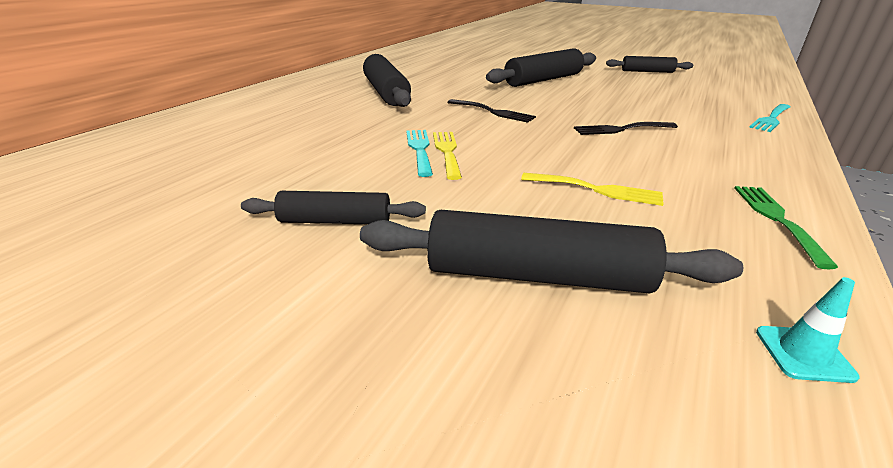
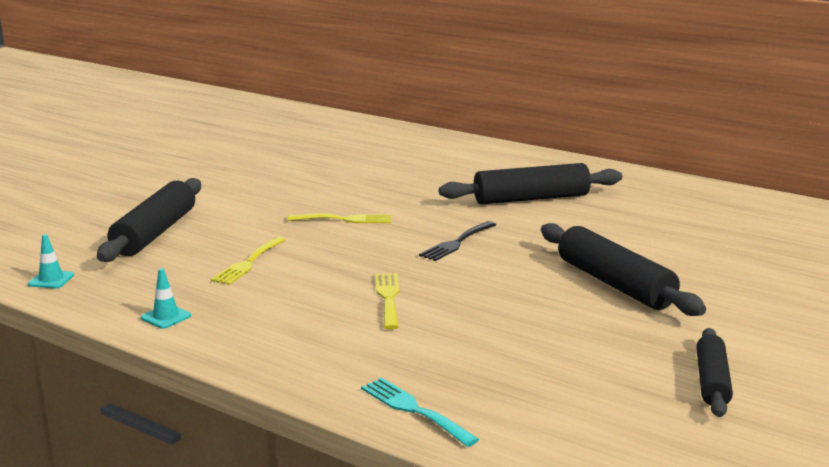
camera: 95 degrees right, 10 degrees down
(335, 221) = (243, 190): black rolling pin -> none
(419, 149) = (353, 211): turquoise fork -> none
(620, 129) = (388, 298): black fork -> yellow fork
(776, 219) = (166, 317): green fork -> turquoise traffic cone

